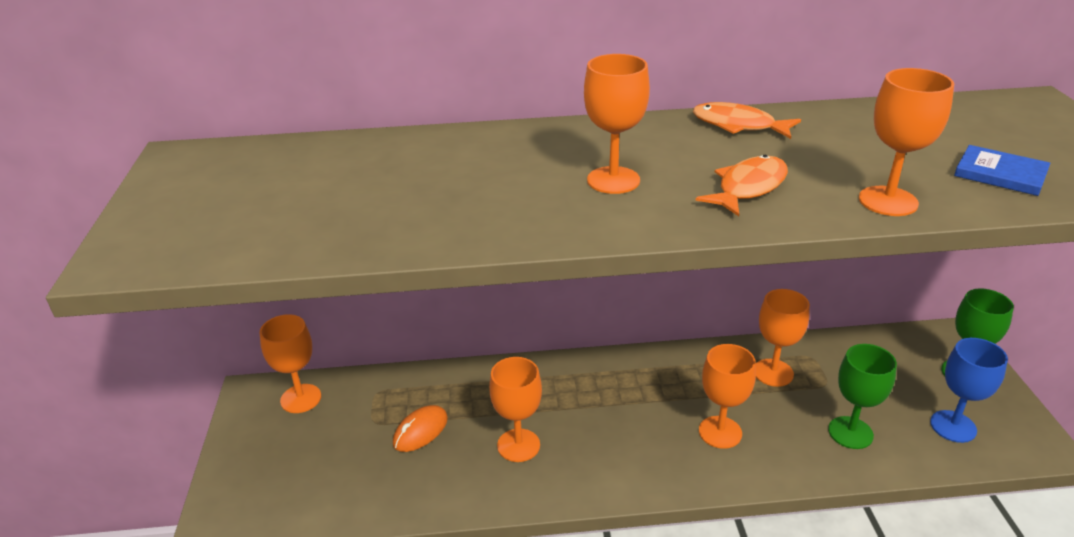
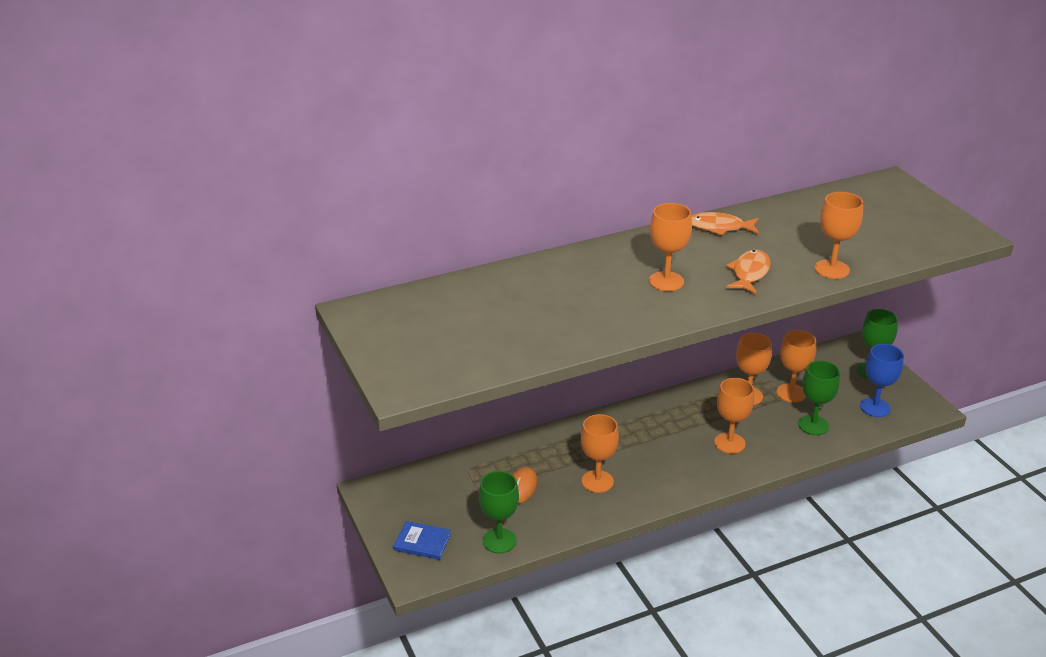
camera: 20 degrees left, 0 degrees up
(301, 398) = (413, 486): orange goblet -> orange goblet (791, 393)
(349, 498) = (499, 541): none -> green goblet
(1000, 174) = (886, 240): blue book -> blue book (422, 542)

